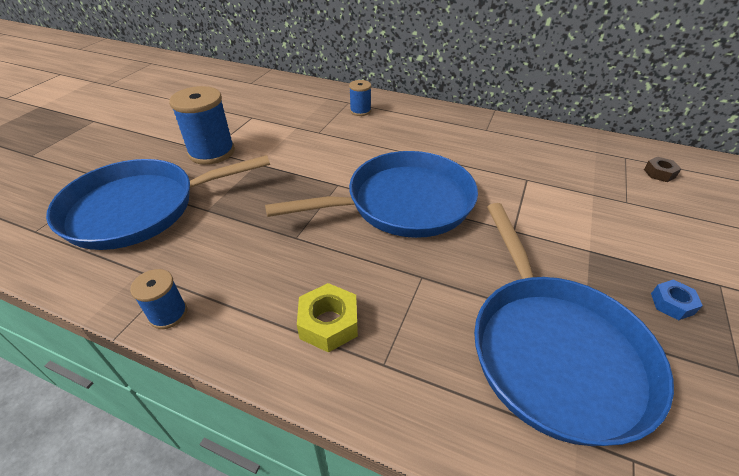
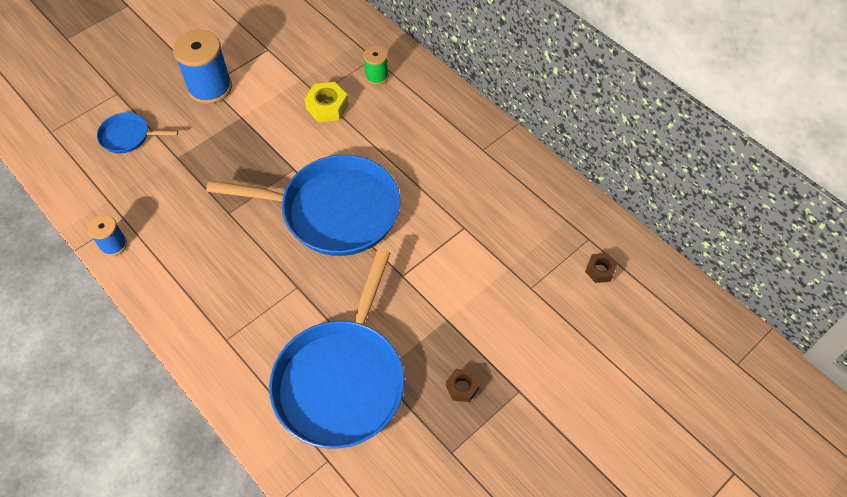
camera: 25 degrees right, 15 degrees up
(138, 209) = (128, 136): blue pan -> blue pan, size x0.45
(329, 323) = (210, 296): yellow nut -> yellow nut (327, 107)
(360, 111) = (376, 76): blue spool -> green spool
(672, 304) = (462, 387): blue nut -> brown nut

